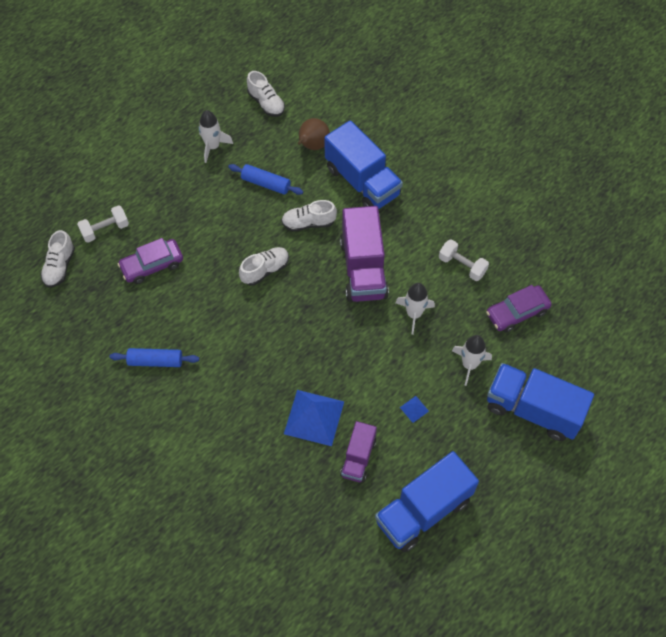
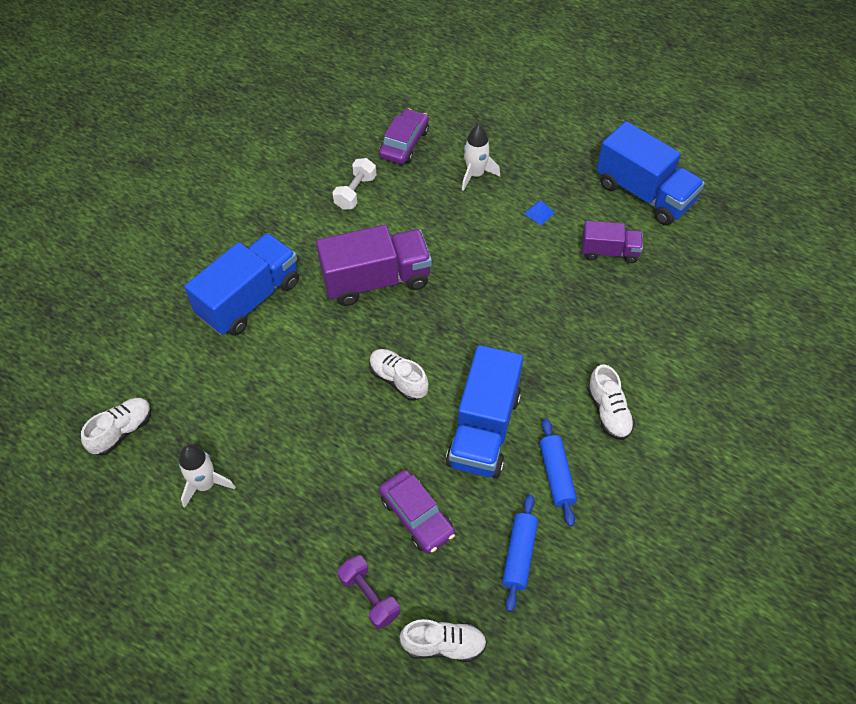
camera: 100 degrees left, 5 degrees down
(105, 230) = (369, 596): white dumbbell -> purple dumbbell
(266, 183) = (264, 404): blue rolling pin -> blue rolling pin (519, 555)
(308, 223) = (320, 345): white shoe -> white shoe (608, 412)
(312, 146) = (196, 361): brown pear -> none
(314, 417) = (577, 297): blue pyramid -> none
(414, 314) = (426, 226): white rocket -> none
(517, 312) = (404, 143): purple car -> purple car turned 120 degrees counterclockwise
(533, 410) = (511, 124): blue truck -> blue truck (484, 429)

